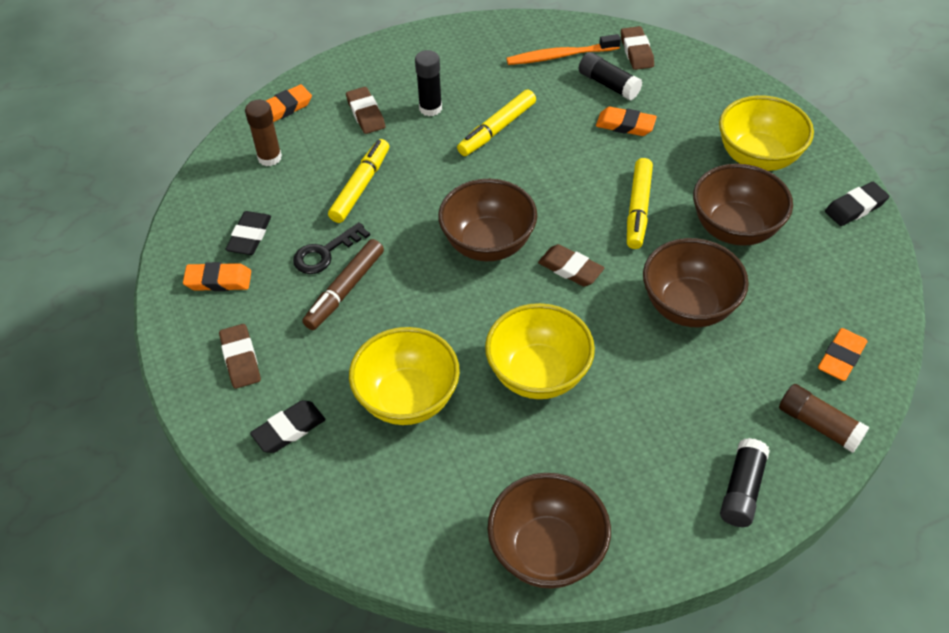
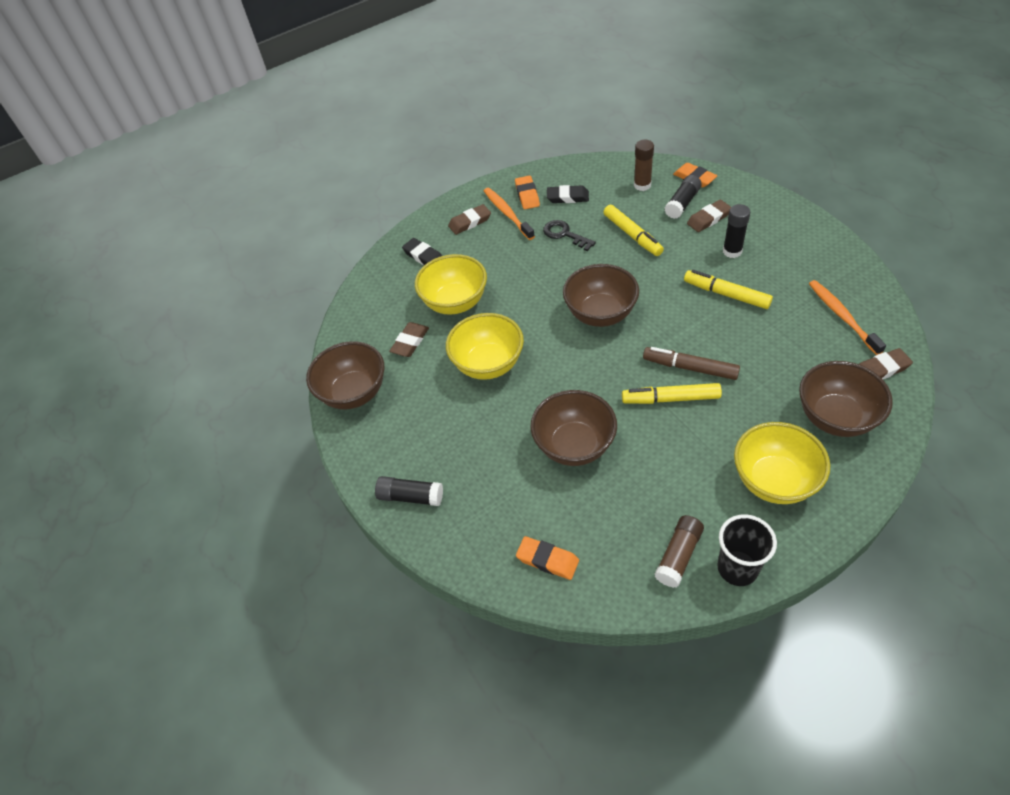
camera: 85 degrees right, 0 degrees up
(247, 310) = (507, 214): none -> orange toothbrush
(345, 290) = (535, 252): brown marker -> brown marker (690, 368)
(361, 186) = (632, 235): yellow marker -> yellow marker turned 45 degrees clockwise
(570, 269) = (591, 365): brown eraser -> brown eraser (410, 342)
(608, 84) = (820, 356): black glue stick -> black glue stick (682, 203)
(625, 125) = (771, 375): orange eraser -> none
(735, 228) = (672, 470): brown bowl -> brown bowl (835, 417)
(819, 425) = (476, 545): brown glue stick -> brown glue stick (678, 555)
(855, 207) = (737, 568): black eraser -> black cup

